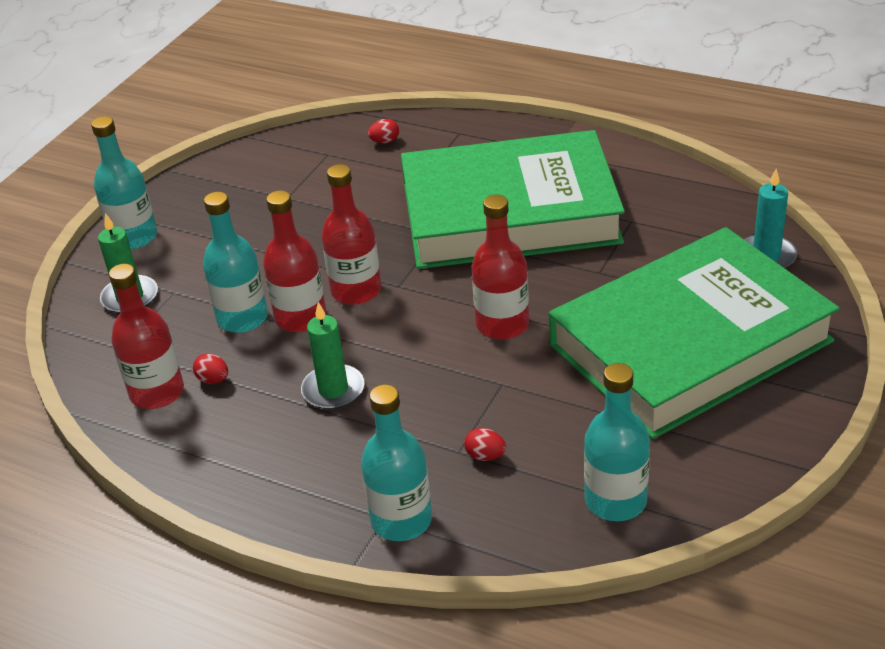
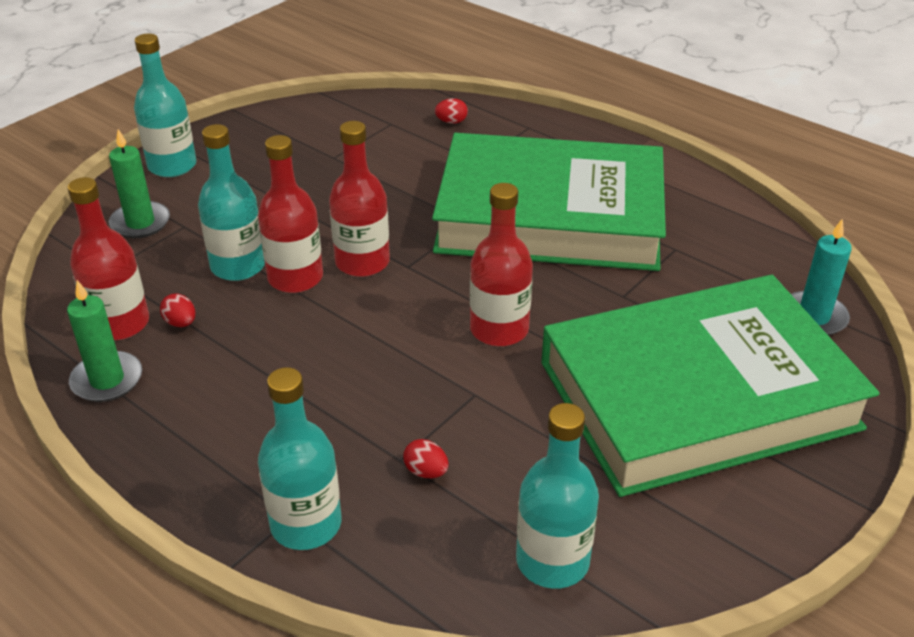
camera: 10 degrees right, 0 degrees up
(333, 390) = (295, 361): green candle -> green candle (107, 380)

